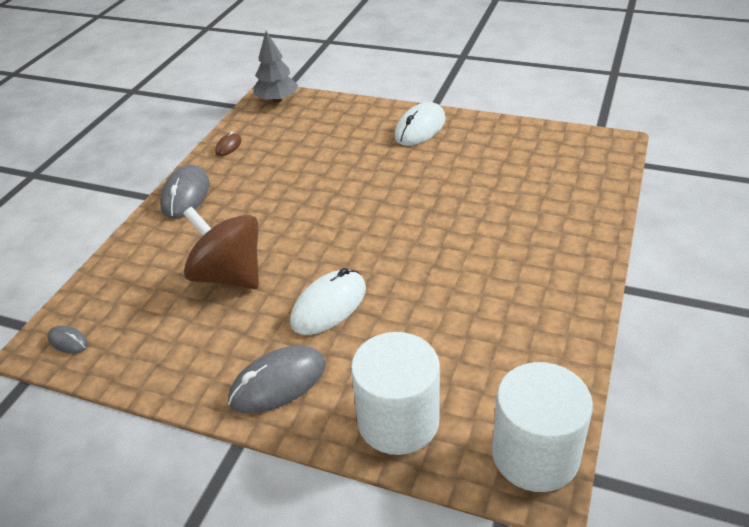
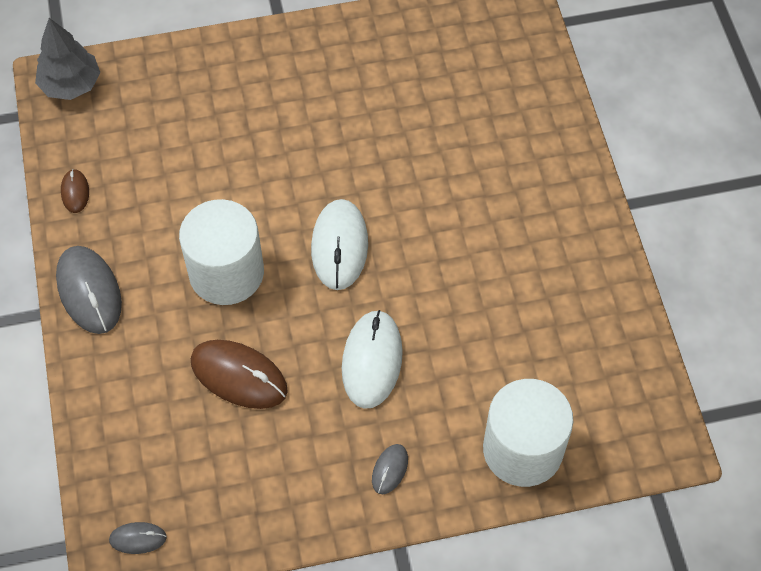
camera: 35 degrees left, 20 degrees up
(229, 275) = (239, 376): brown spinning top -> brown mouse
(278, 383) = (390, 469): grey mouse -> grey mouse, size x0.50
(420, 128) = (291, 63): white mouse -> white mouse (339, 246)
(535, 454) = (650, 421): white cylinder -> white cylinder (226, 273)

